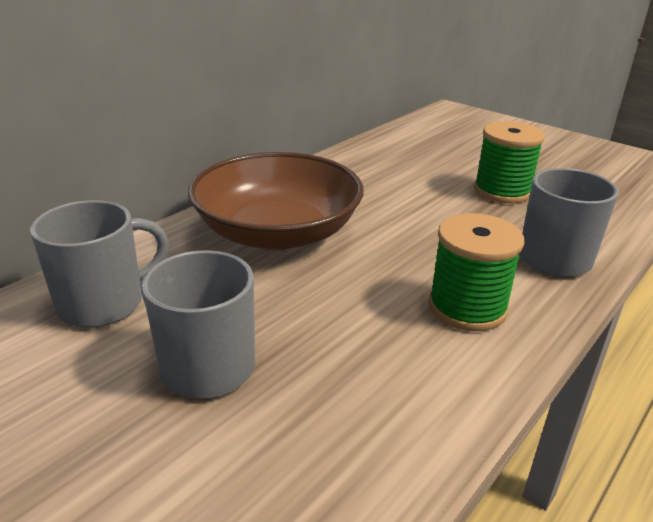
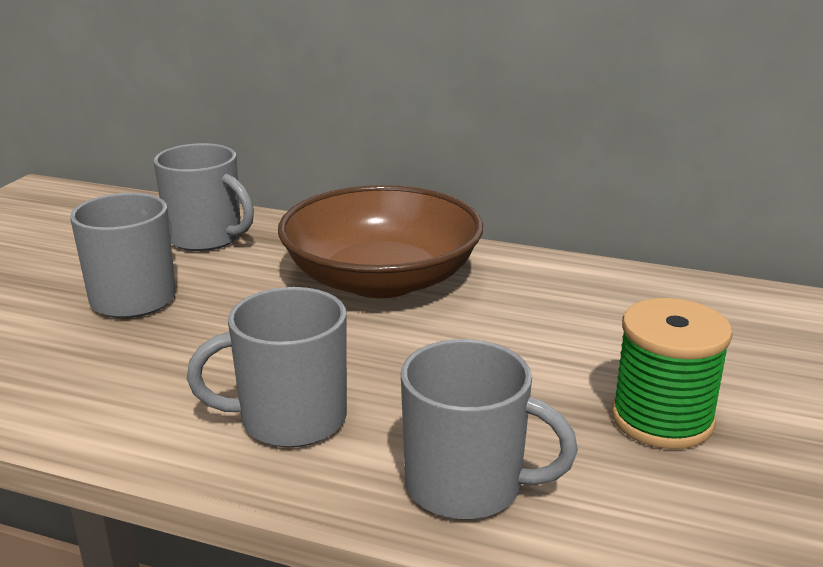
camera: 70 degrees right, 5 degrees down
(467, 307) = (290, 419): green spool -> grey mug

